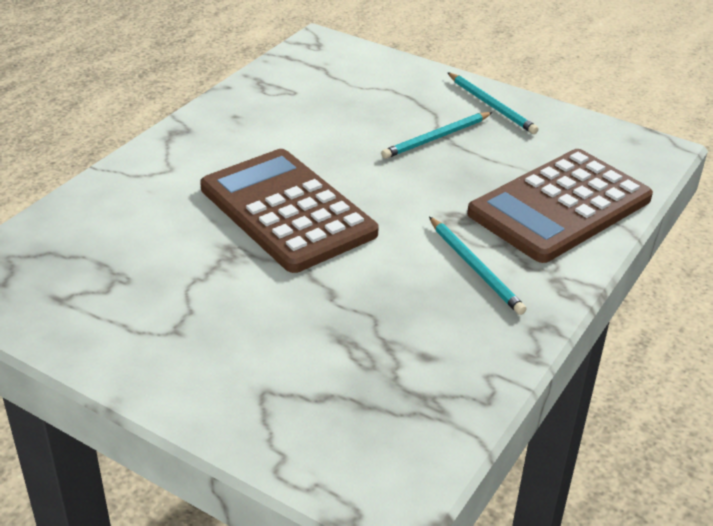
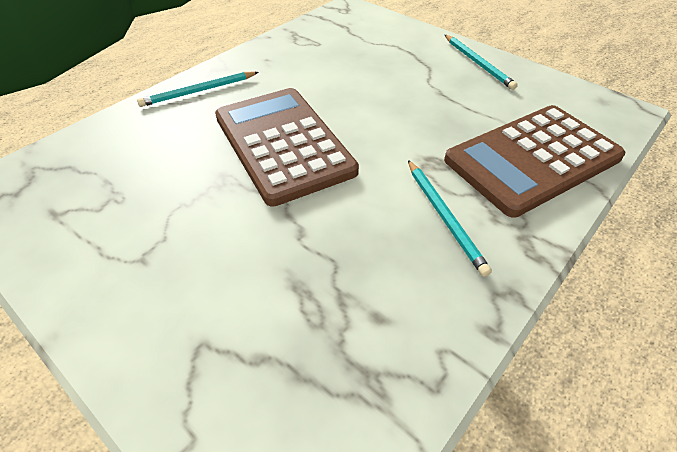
camera: 10 degrees right, 10 degrees up
(437, 138) = (427, 87): turquoise pencil -> turquoise pencil (199, 91)

